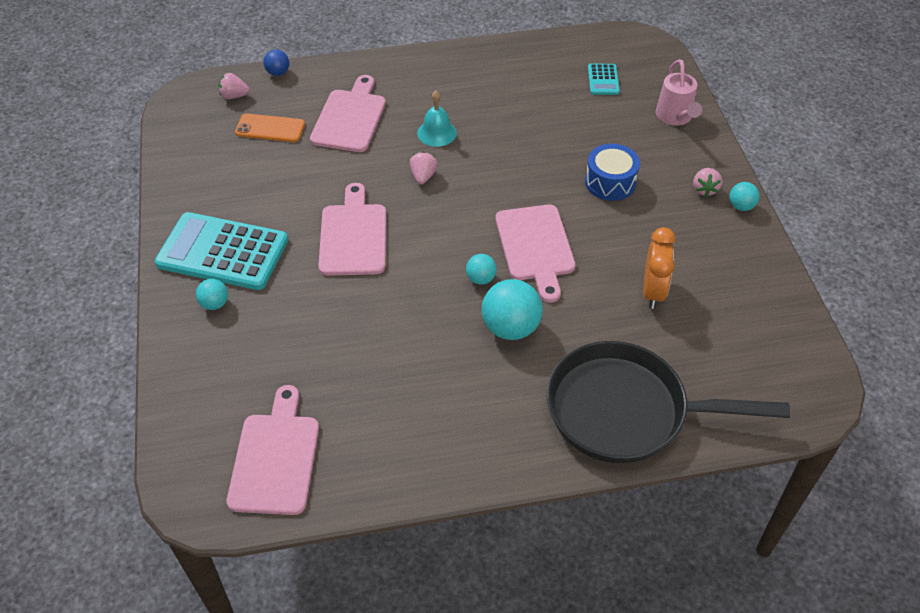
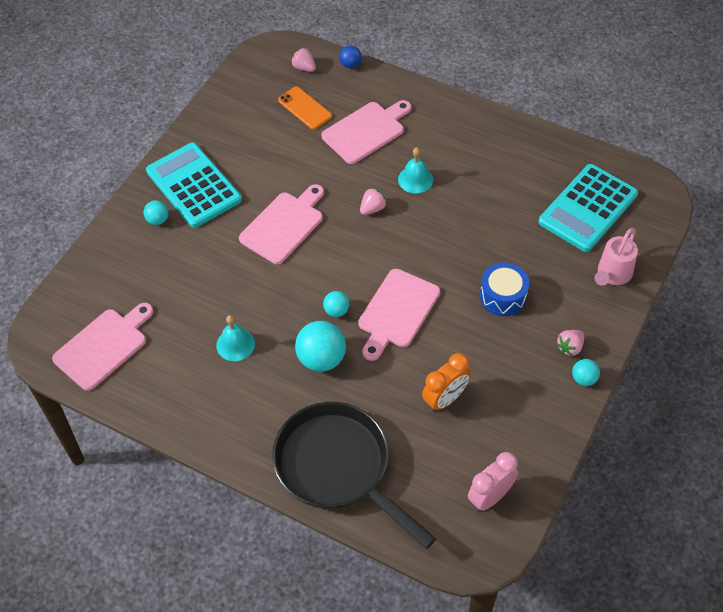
camera: 40 degrees right, 5 degrees up
(414, 367) = (235, 344): none -> turquoise bell
(603, 80) = (587, 208): turquoise calculator -> turquoise calculator, size x2.19
(774, 345) = (490, 497): none -> pink clock

